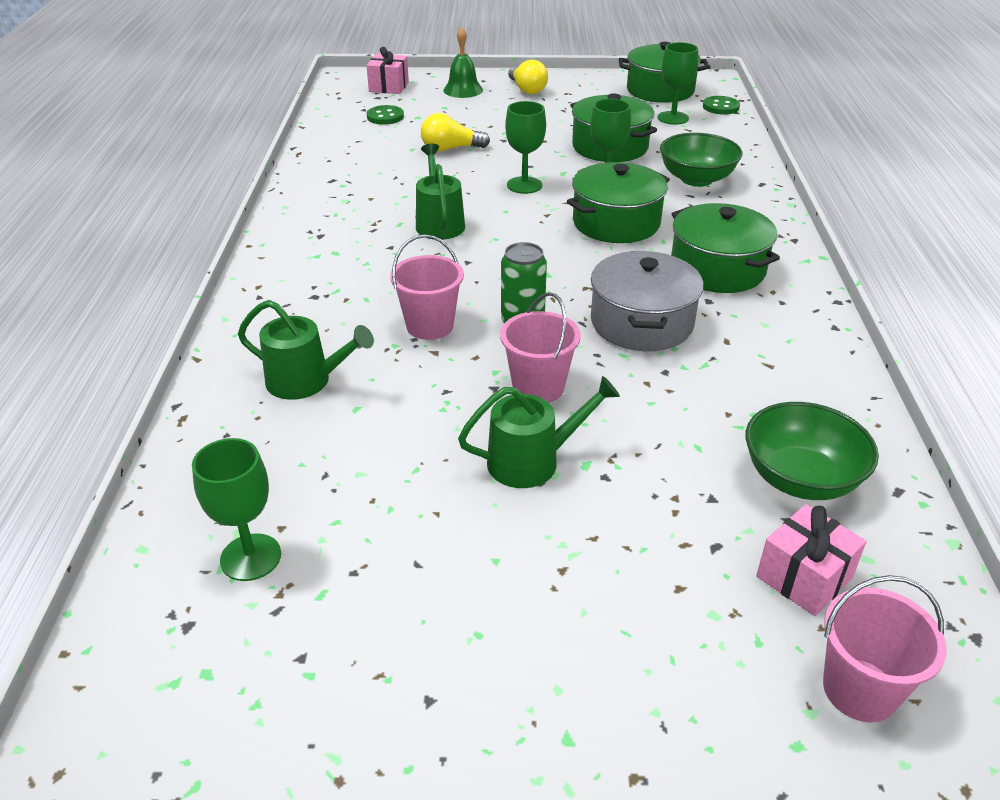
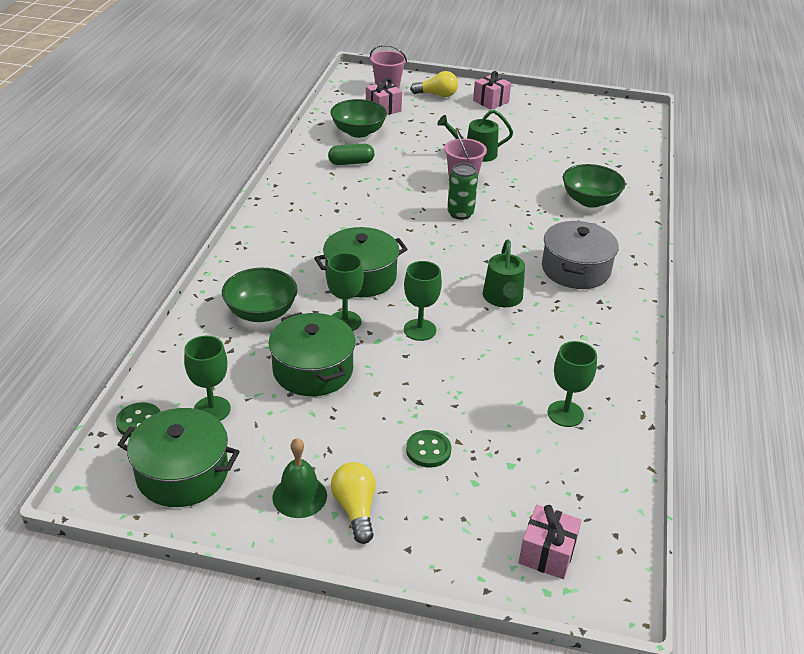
camera: 170 degrees left, 0 degrees up
(251, 557) = (599, 141): green goblet -> green goblet (565, 414)
(306, 381) = (589, 201): green watering can -> green bowl
(385, 117) = (551, 472): green button -> green button (428, 450)
(430, 326) = (518, 220): pink bucket -> none
(450, 149) = (479, 395): yellow light bulb -> yellow light bulb (437, 95)
(463, 90) = (443, 524): green bell -> green bell (299, 496)
(542, 682) = (490, 101): none -> pink gift
(641, 323) = (387, 203): grey pot -> grey pot (575, 269)
(717, 269) = (313, 229): green pot -> none
(754, 393) = (351, 162): none -> green capsule

